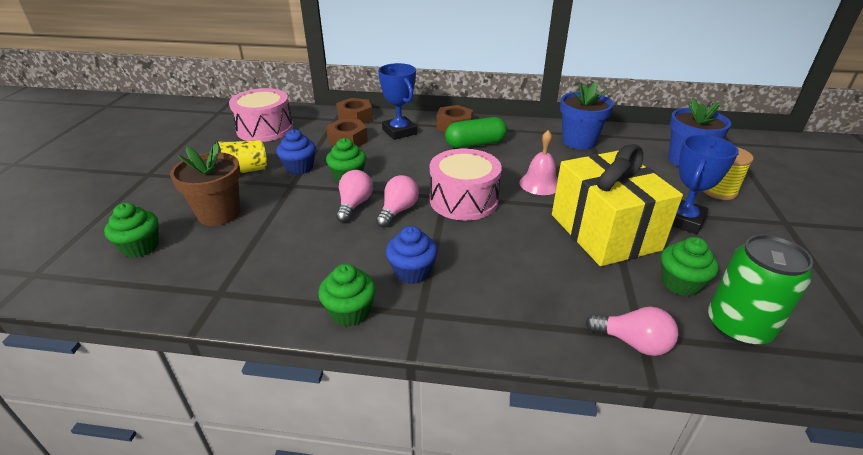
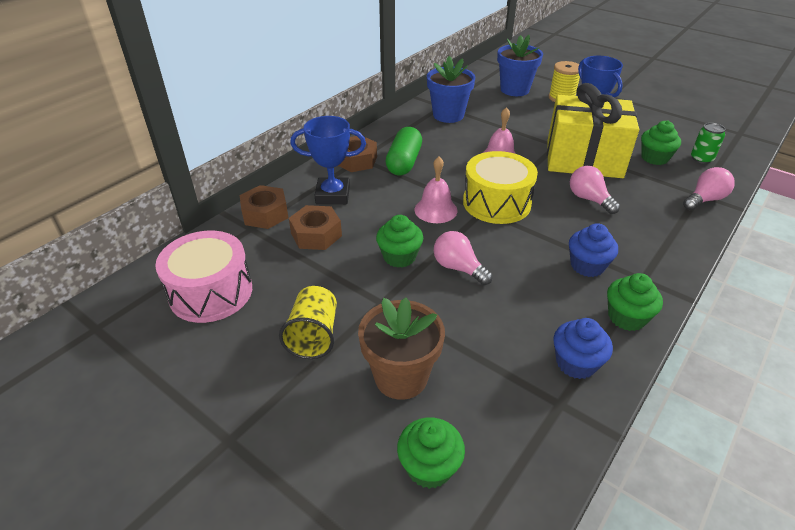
camera: 60 degrees left, 5 degrees up
(299, 167) = (346, 286): blue cupcake -> blue cupcake (576, 363)
(398, 211) = (488, 244): pink light bulb -> pink light bulb (589, 199)
(423, 175) = (435, 210): none -> pink bell
(463, 200) = (496, 203): pink drum -> yellow drum
(738, 326) = (701, 159): green can -> green can, size x0.55

